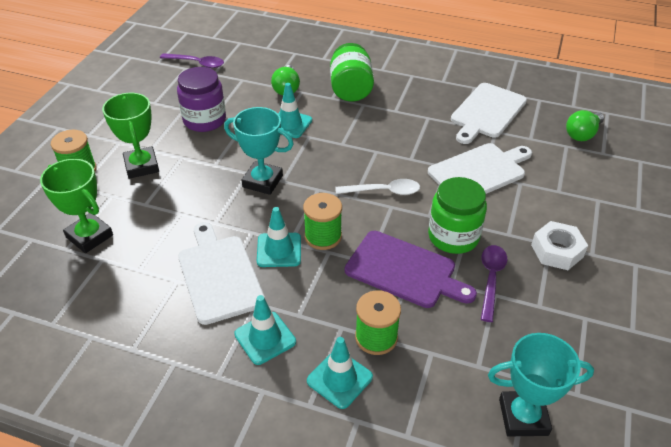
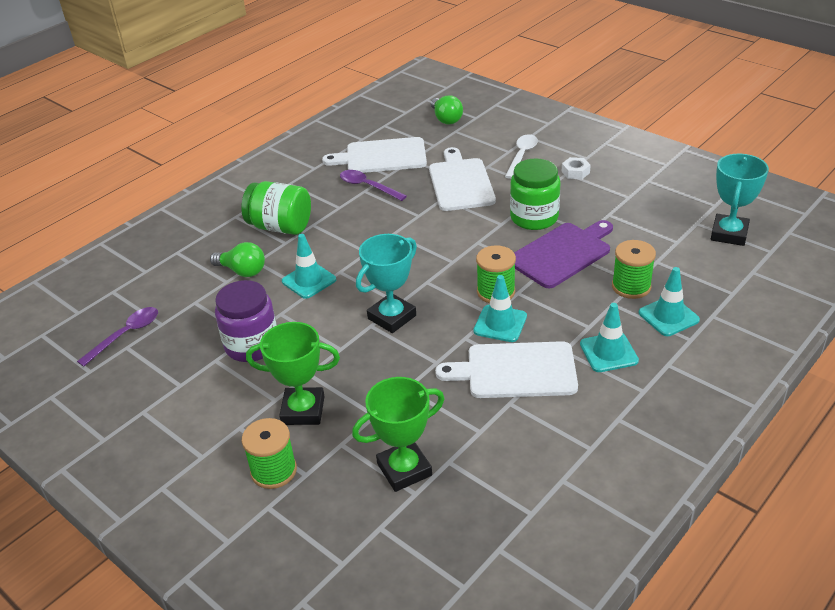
camera: 65 degrees left, 5 degrees down
(384, 191) = (454, 241): white spoon -> white spoon (522, 155)
(487, 112) = (382, 156): white cutting board -> white cutting board turned 120 degrees clockwise
(491, 279) = (591, 211): purple spoon -> purple spoon (367, 186)
(557, 251) = (575, 172): white nut -> white nut, size x0.63

